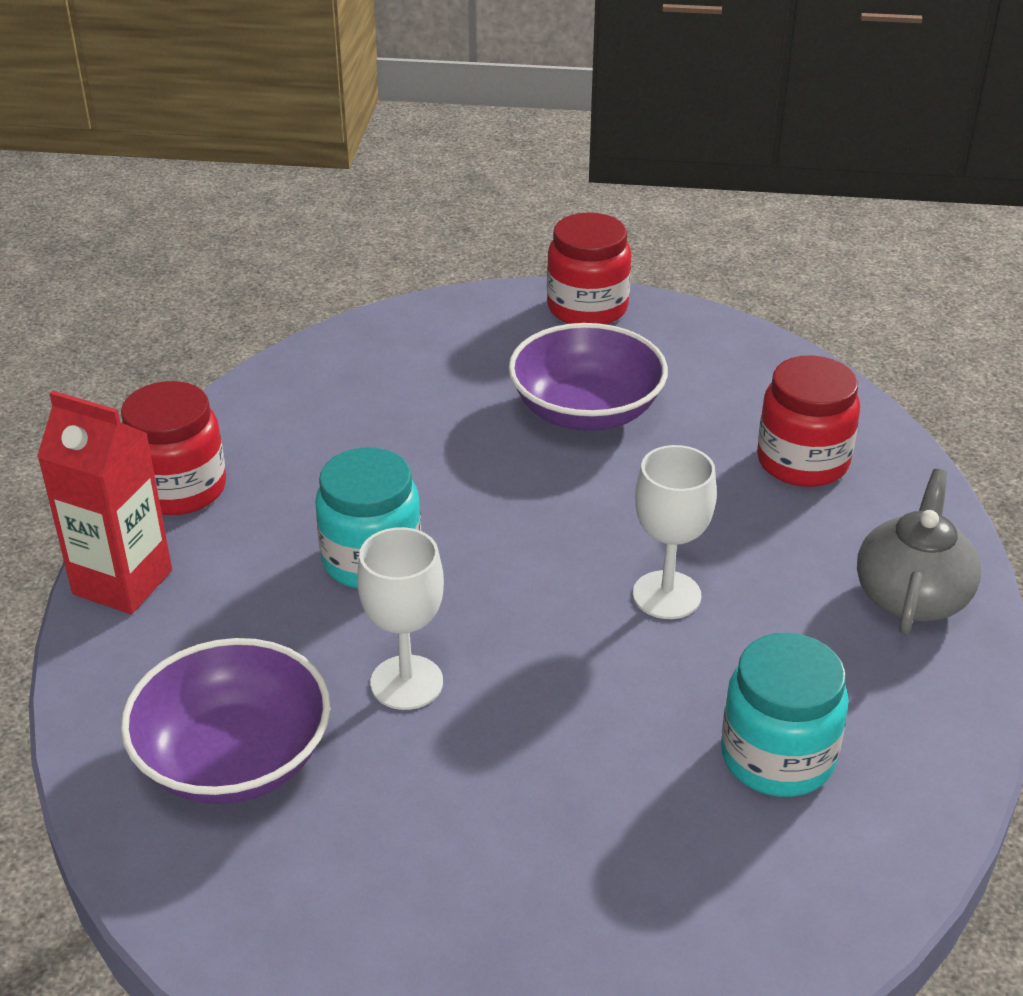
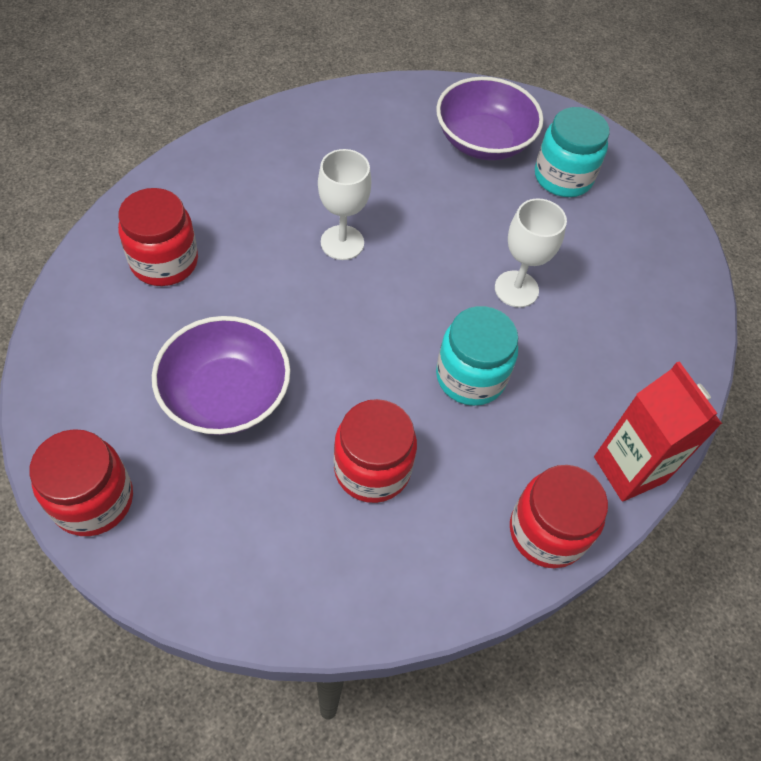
camera: 145 degrees left, 20 degrees up
(234, 758) = (630, 308): purple bowl -> purple bowl (483, 141)
(391, 439) = (372, 469): none -> red jar
(777, 757) = (390, 148): turquoise jar -> turquoise jar (563, 177)
(911, 596) = (234, 162): grey teapot -> none

